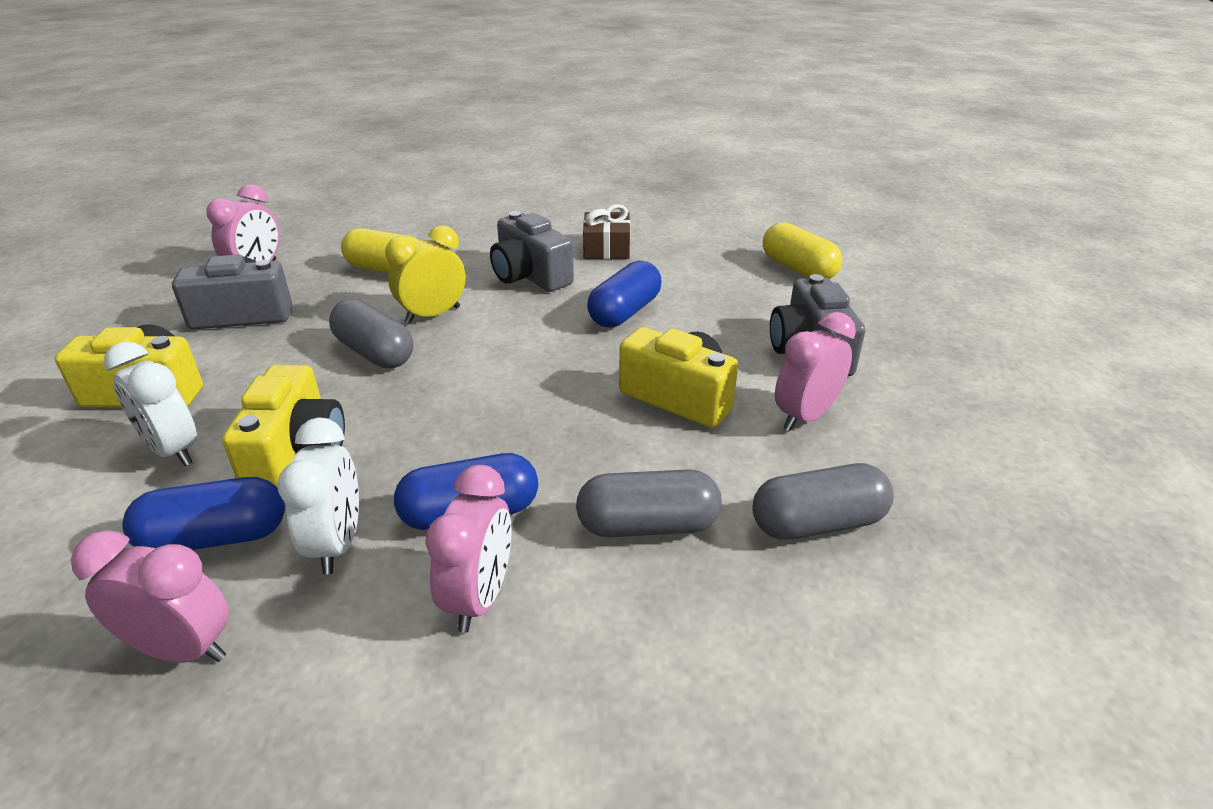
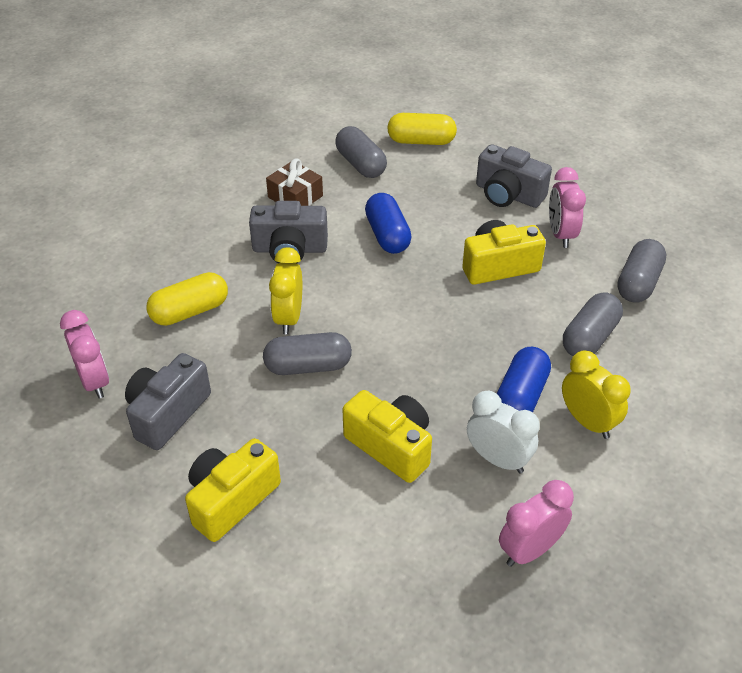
camera: 50 degrees left, 10 degrees up
(173, 450) = (327, 505): white clock -> none
(215, 537) = (444, 510): blue capsule -> none
(479, 597) = (587, 422): pink clock -> yellow clock
(705, 256) = (360, 164): none -> grey capsule

